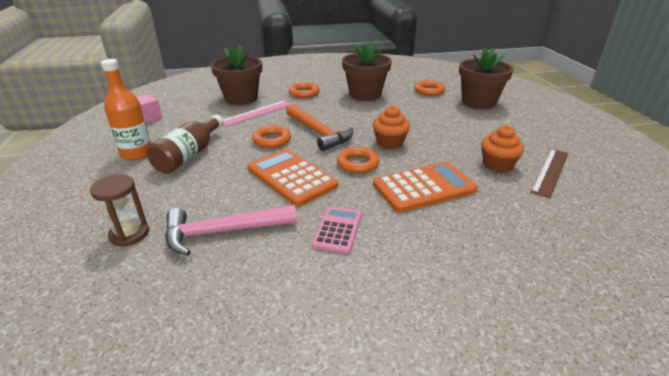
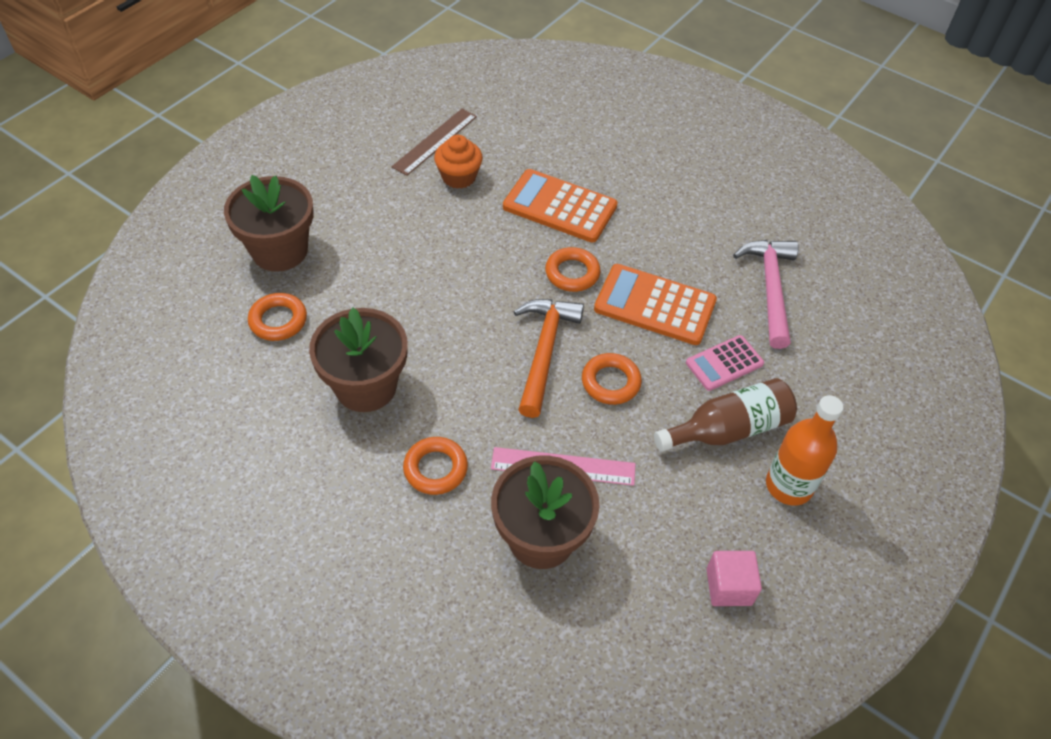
camera: 135 degrees left, 20 degrees up
(129, 234) = (850, 344): brown hourglass -> none
(223, 232) = (770, 289): pink hammer -> pink hammer turned 120 degrees counterclockwise
(291, 177) = (655, 305): orange calculator -> orange calculator turned 105 degrees clockwise
(338, 230) = (681, 226): pink calculator -> pink calculator (724, 363)
(389, 143) = (498, 274): orange cupcake -> none
(550, 171) = (435, 141): brown ruler -> brown ruler turned 45 degrees counterclockwise

